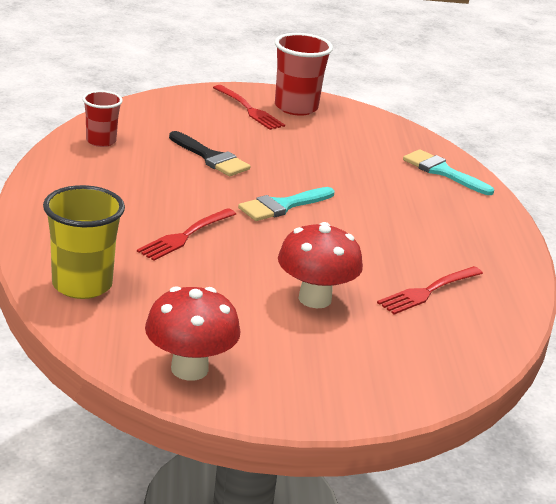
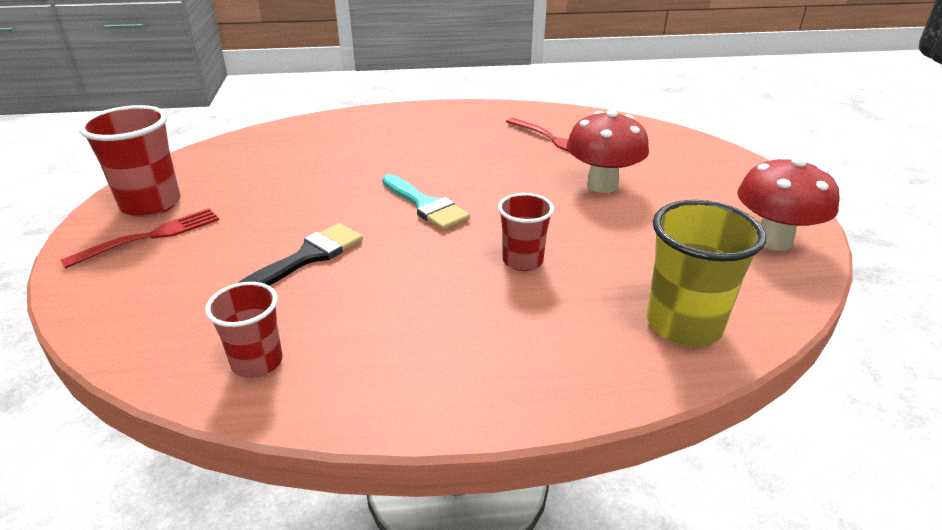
camera: 90 degrees left, 5 degrees up
(186, 235) = (522, 261): red fork -> red cup
(442, 172) = (324, 129): turquoise brush -> none

